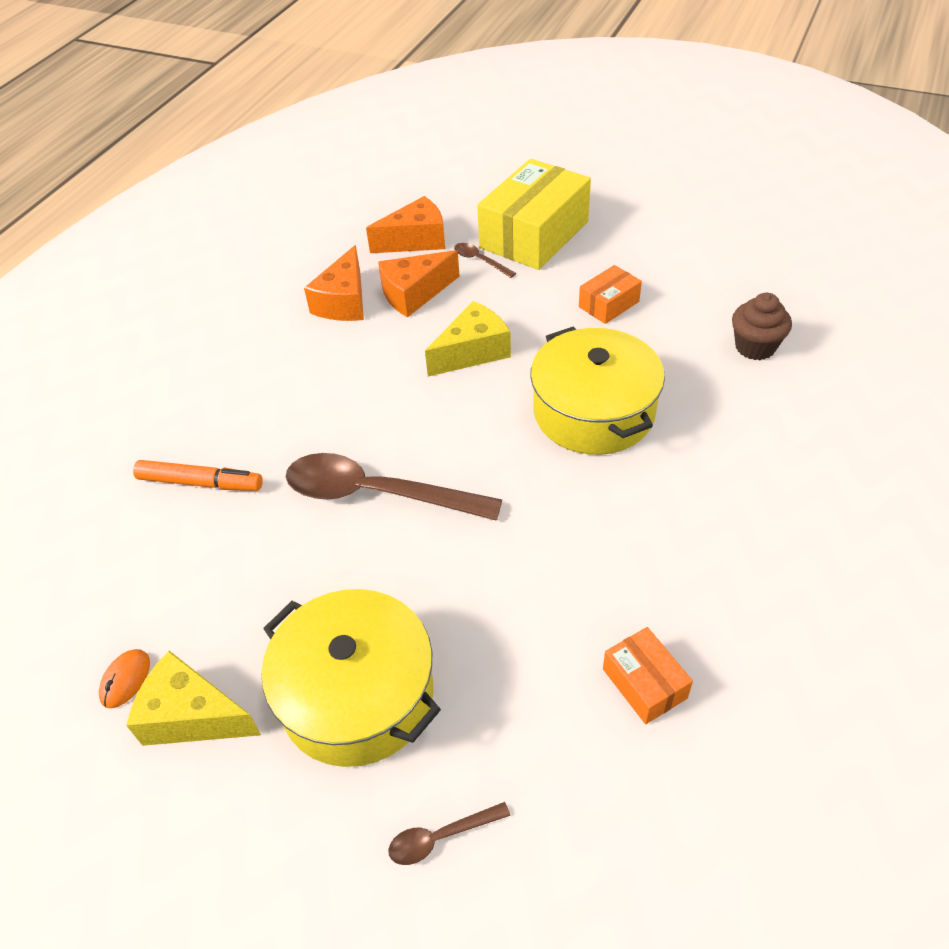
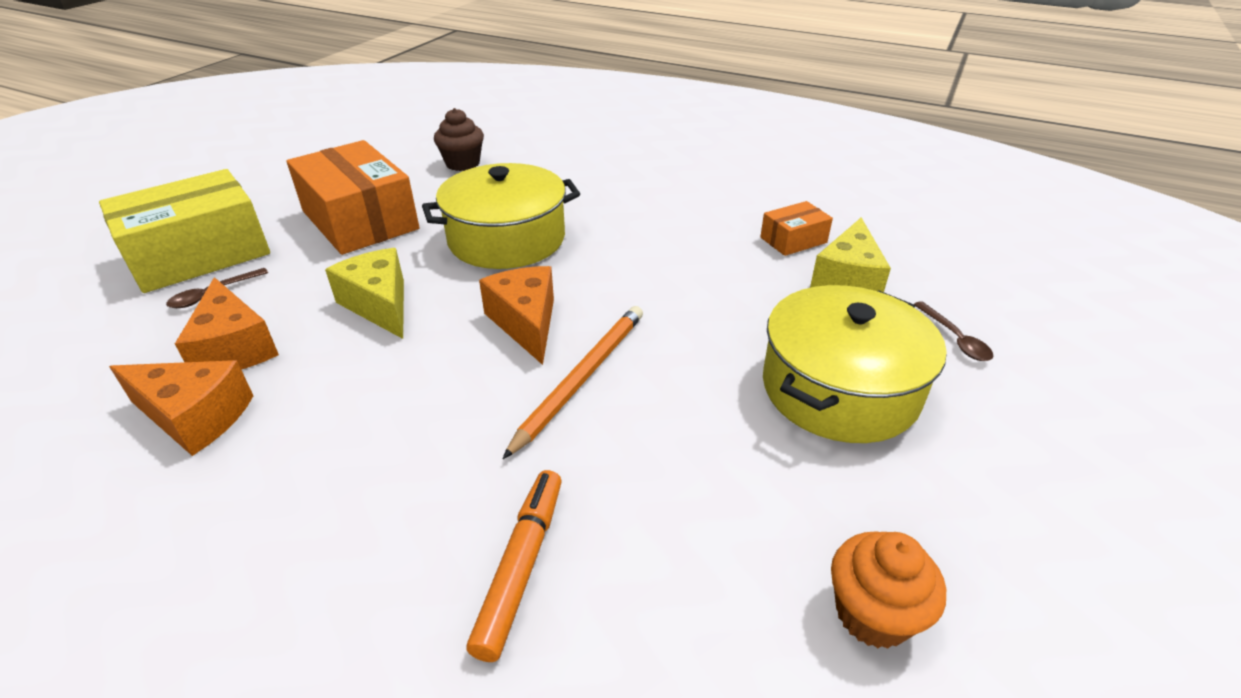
camera: 90 degrees left, 10 degrees down
(125, 680) = (872, 614): orange mouse -> orange cupcake
(192, 716) = (902, 527): yellow cheese -> yellow cheese (847, 279)
(377, 494) = (581, 378): brown spoon -> orange pencil
(416, 240) = (112, 346): orange cheese -> orange cheese (526, 323)
(534, 234) = (199, 254): yellow box -> yellow box turned 75 degrees counterclockwise
(609, 304) = (360, 220): orange box -> orange box, size x2.09

